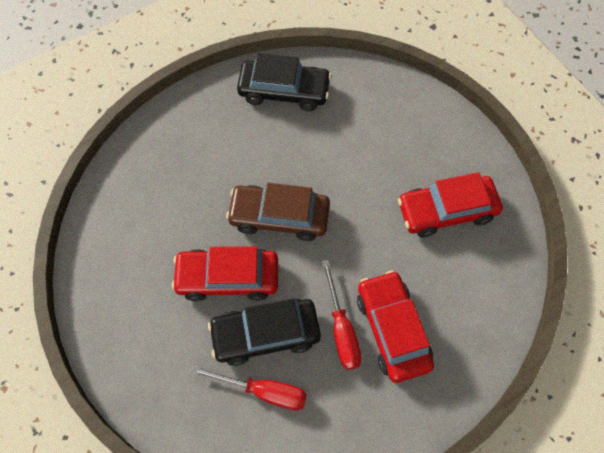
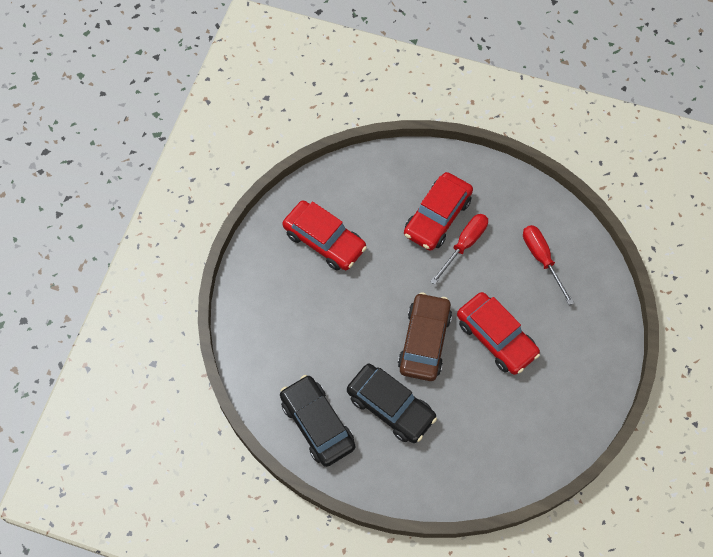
camera: 130 degrees left, 0 degrees up
(265, 334) = (509, 285): black car -> black car (390, 407)
(279, 217) = (424, 341): brown car -> brown car turned 135 degrees counterclockwise

